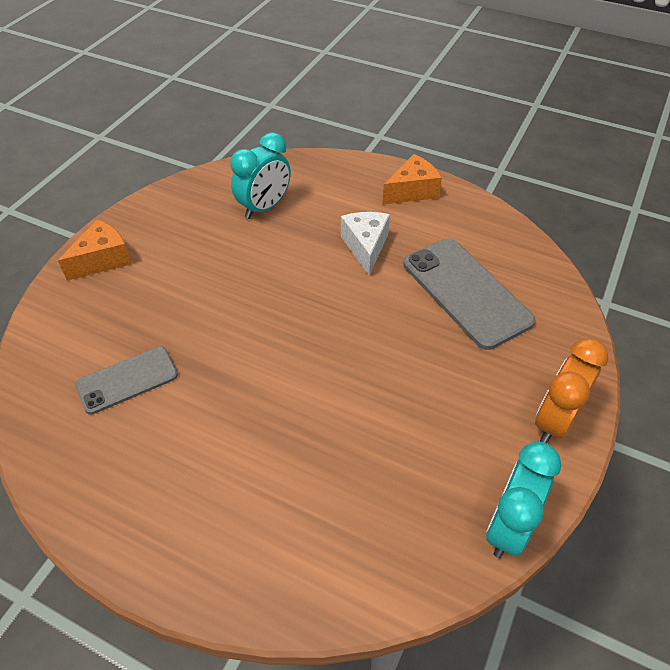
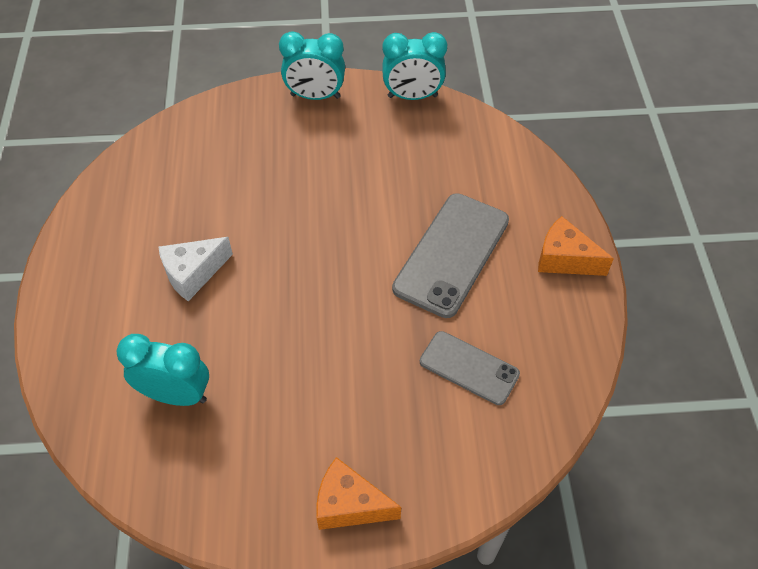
camera: 120 degrees left, 5 degrees up
(412, 191) = (81, 272): orange cheese -> orange cheese (564, 259)
(466, 292) = (213, 180): grey phone -> grey phone (451, 254)
(554, 420) = (315, 96): orange clock -> turquoise clock

